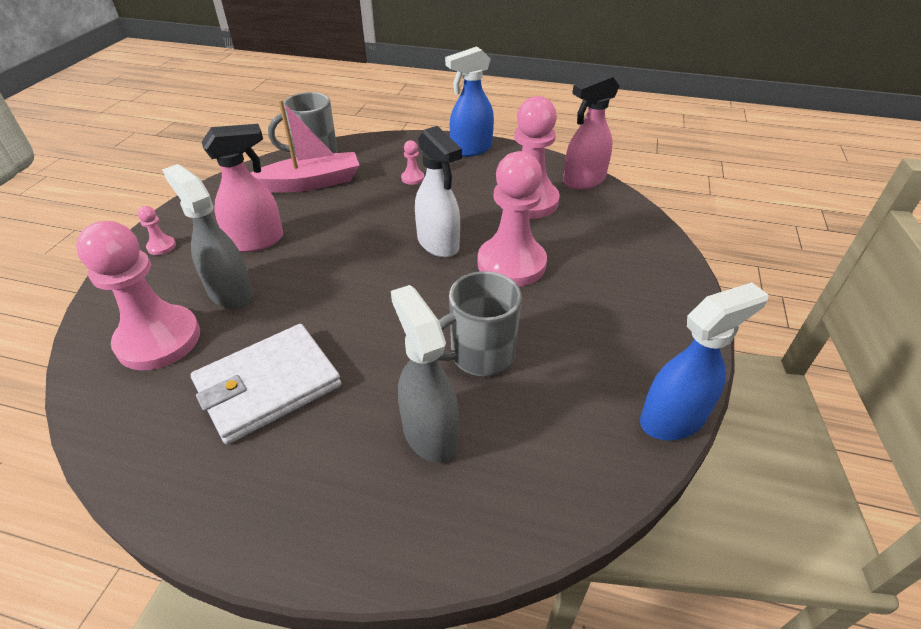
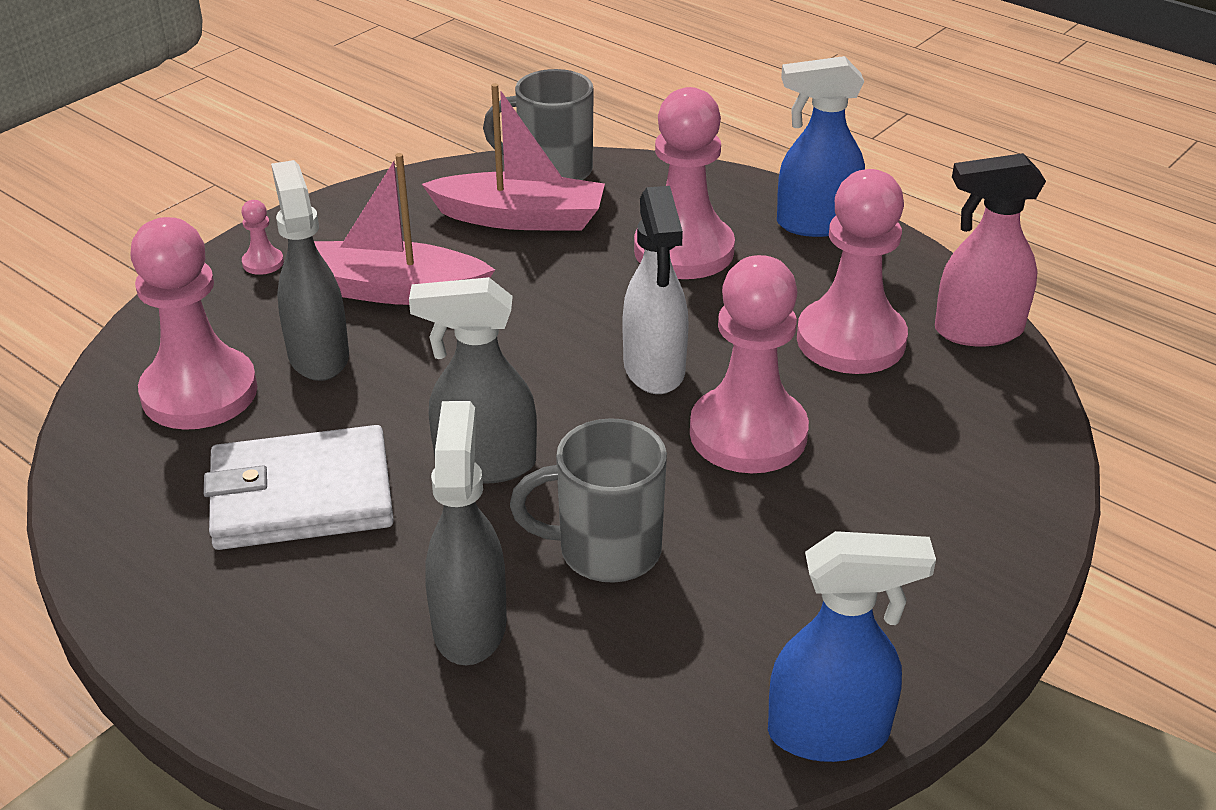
camera: 25 degrees right, 5 degrees down
(257, 241) = (393, 290): pink spray bottle -> pink boat
(375, 327) = (484, 464): none -> grey spray bottle
(412, 178) = (684, 250): pink pawn -> pink pawn, size x2.49

